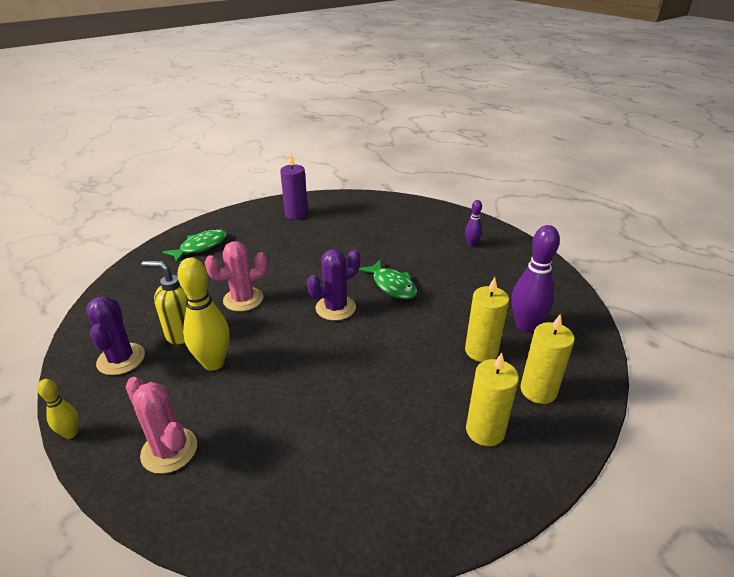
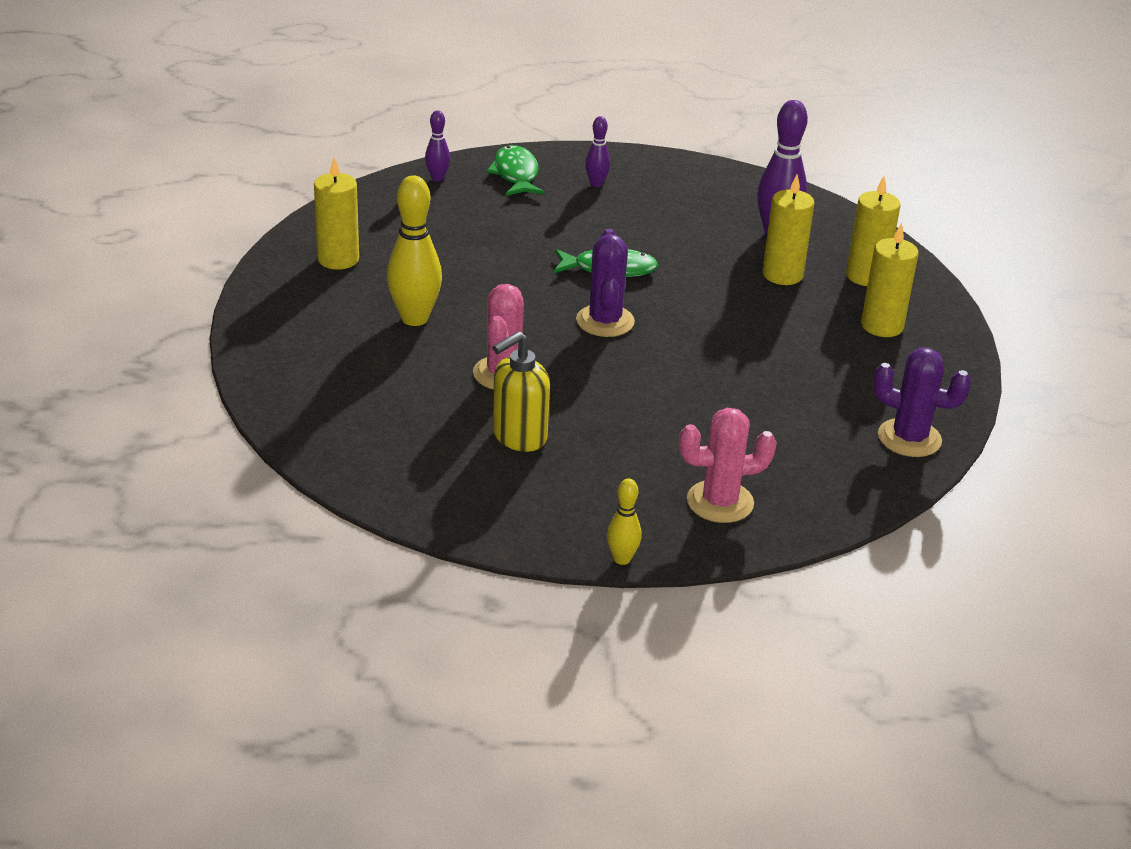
camera: 55 degrees left, 0 degrees up
(121, 359) = (520, 495): purple cactus -> purple cactus (909, 438)
(201, 247) = (318, 362): green fish -> green fish (516, 174)
(213, 363) = (608, 434): yellow bowling pin -> yellow bowling pin (414, 318)
(296, 214) = (338, 259): purple candle -> yellow candle
(403, 205) = (437, 178): none -> purple bowling pin

